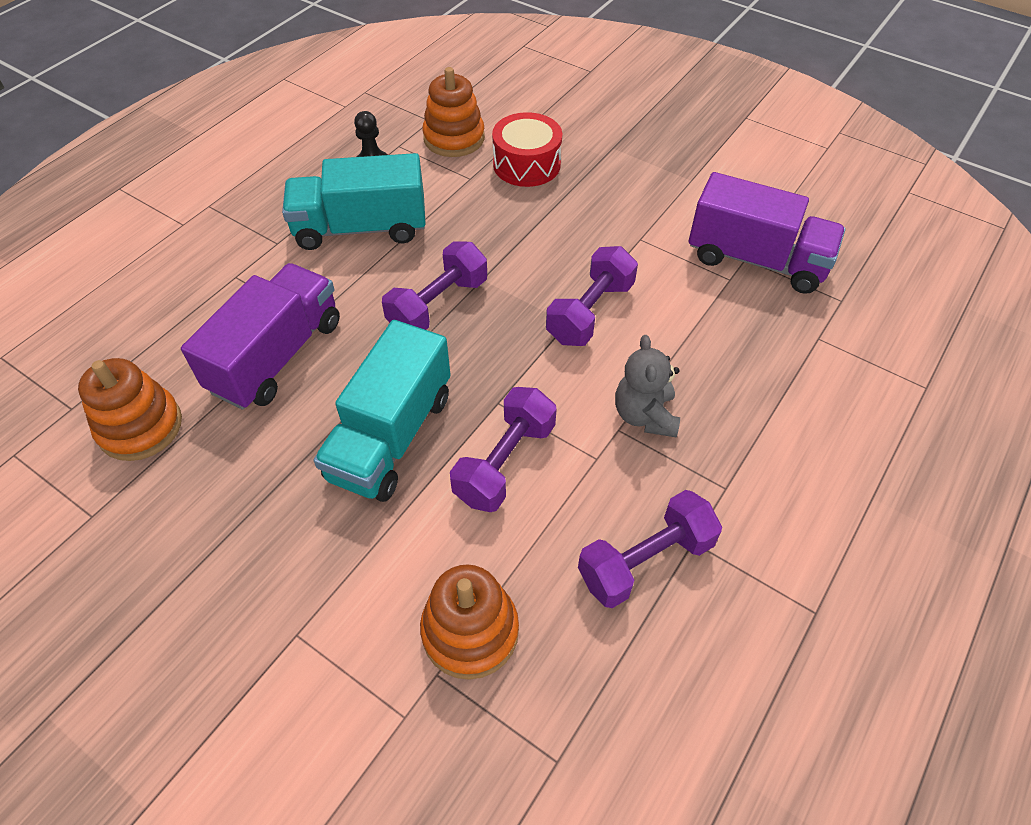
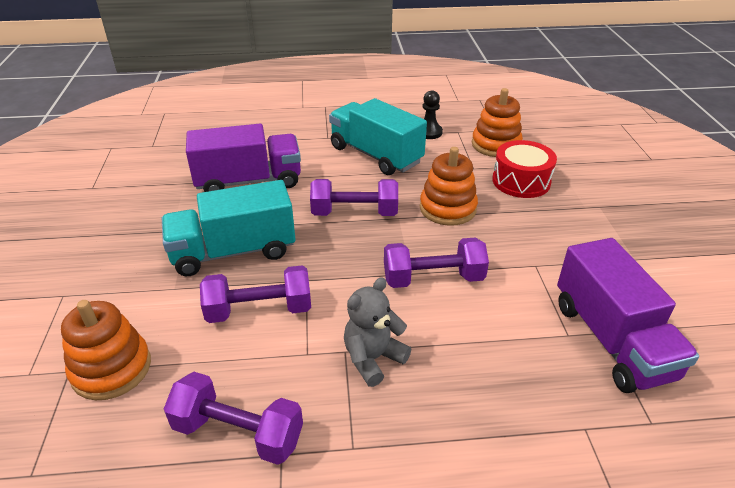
camera: 50 degrees right, 15 degrees down
(140, 427) = (159, 169): orange stacking toy -> orange stacking toy (447, 208)

